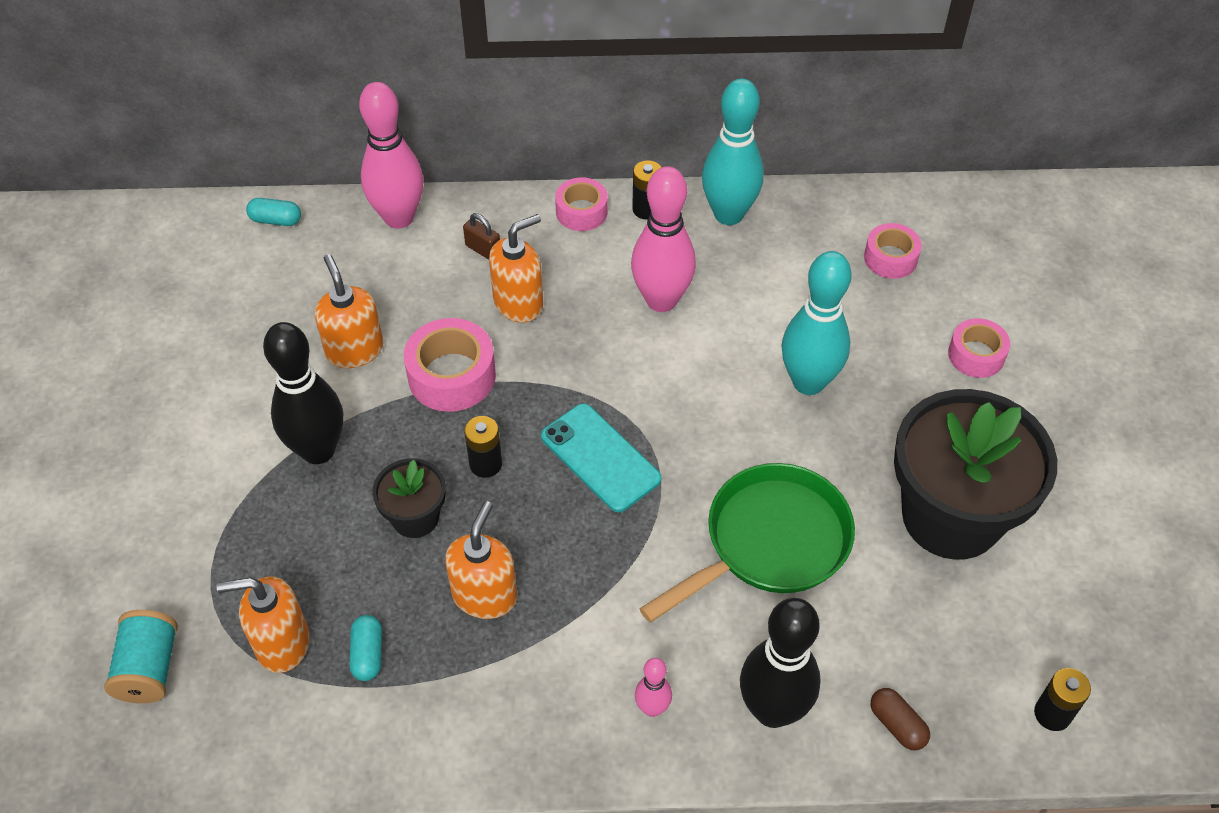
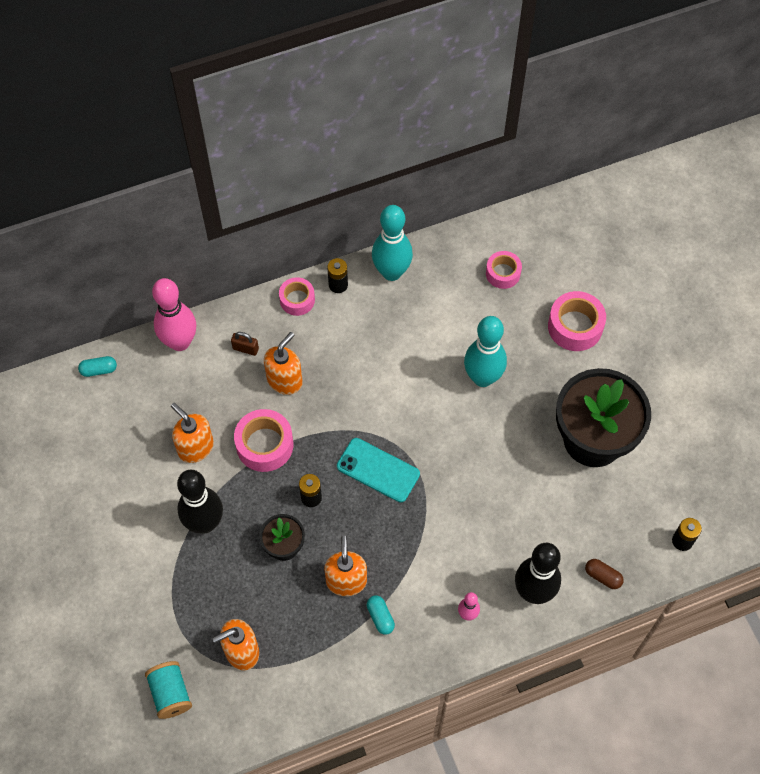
camera: 20 degrees left, 10 degrees up
(368, 654) = (294, 640): turquoise capsule -> turquoise capsule (380, 617)
(661, 300) = (373, 349): pink bowling pin -> none
(769, 543) = (496, 491): green pan -> none
(976, 355) = (575, 326): pink tape -> pink tape, size x1.55

